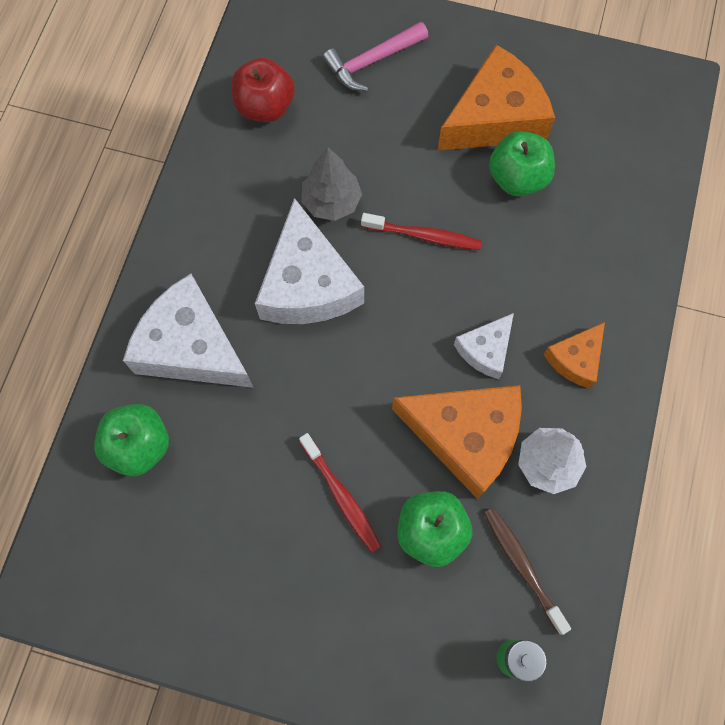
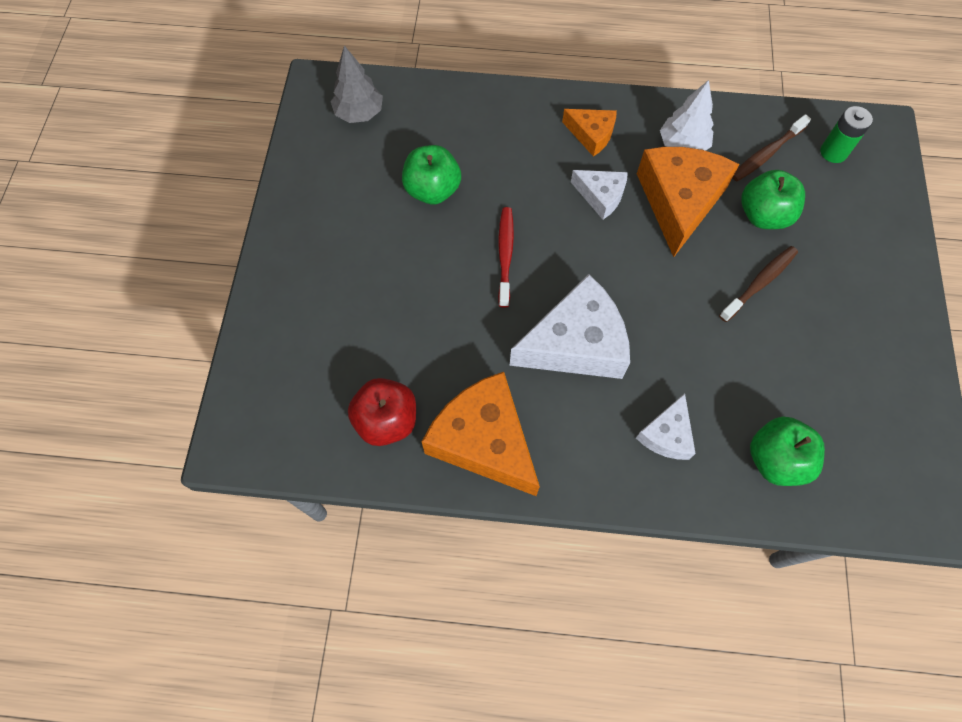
camera: 100 degrees left, 5 degrees down
(191, 347) = (667, 435): white cheese -> white cheese, size x0.53
(331, 202) = (485, 338): grey tree -> grey tree (359, 113)
(341, 496) = (759, 283): red toothbrush -> brown toothbrush
(372, 61) = (319, 327): pink hammer -> none
(495, 118) = (371, 214): orange cheese -> orange cheese (484, 441)

